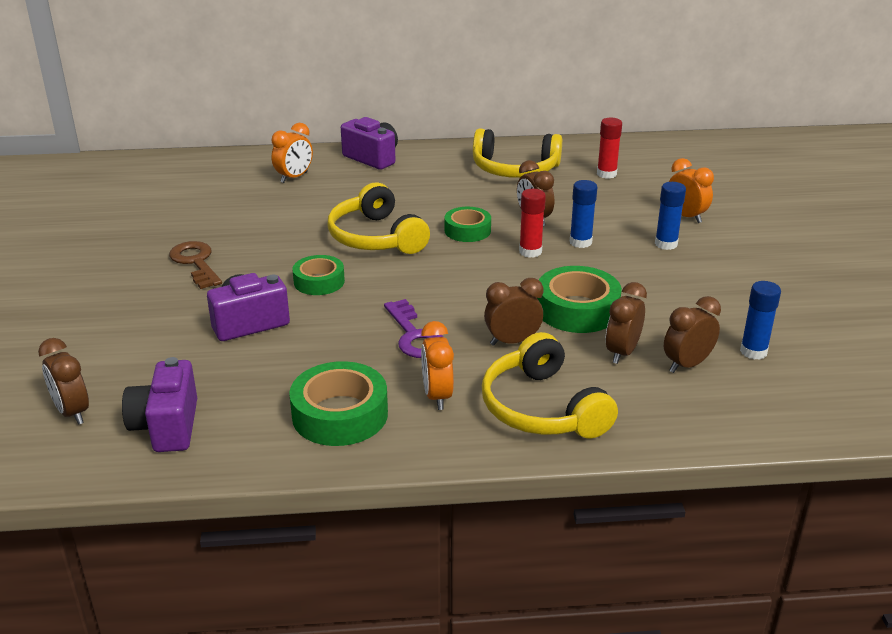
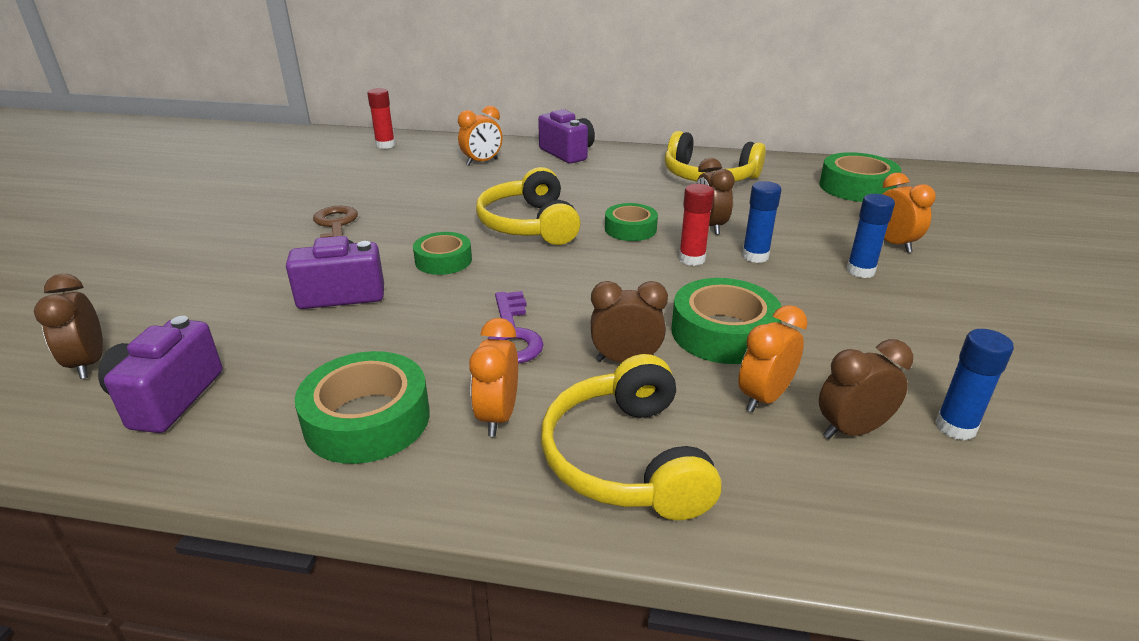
camera: 15 degrees right, 0 degrees up
(606, 174) = (809, 191): red glue stick -> red glue stick (385, 145)
(622, 352) = (764, 398): brown clock -> orange clock
(645, 165) = (856, 187): none -> green tape

